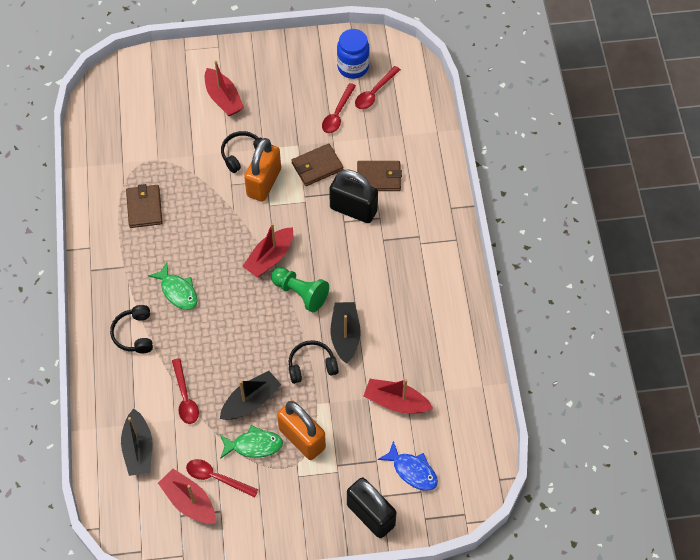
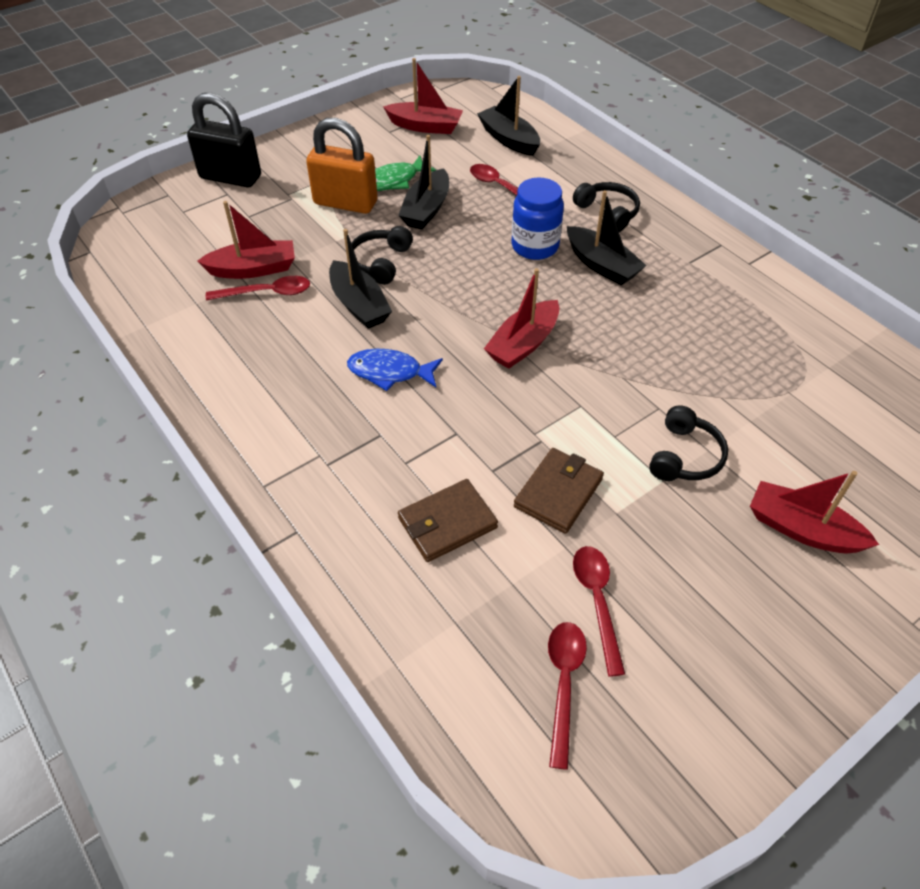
camera: 150 degrees right, 10 degrees down
(144, 207) = (738, 329): brown wallet -> none
(178, 291) = (601, 265): green fish -> black boat
(216, 478) = (412, 148): red spoon -> red spoon (267, 293)
(264, 183) = (616, 431): orange padlock -> none
(270, 258) = (523, 344): red boat -> red boat turned 150 degrees counterclockwise
(300, 293) = (450, 323): green pawn -> none
(311, 365) = (380, 262): black headphones -> black headphones turned 150 degrees clockwise
(353, 67) = (646, 720): blue jar -> blue jar (535, 246)
(353, 209) = (454, 455): black padlock -> none
(412, 471) = (201, 222): blue fish -> blue fish (389, 372)

